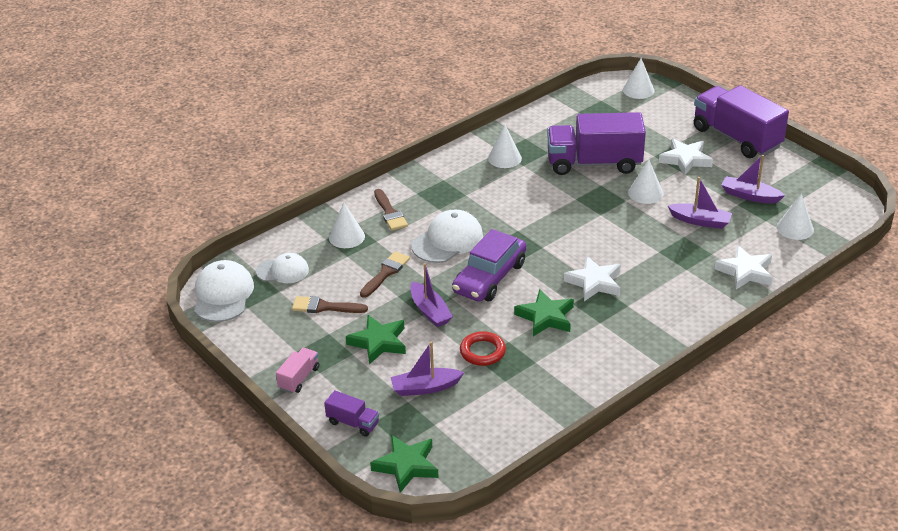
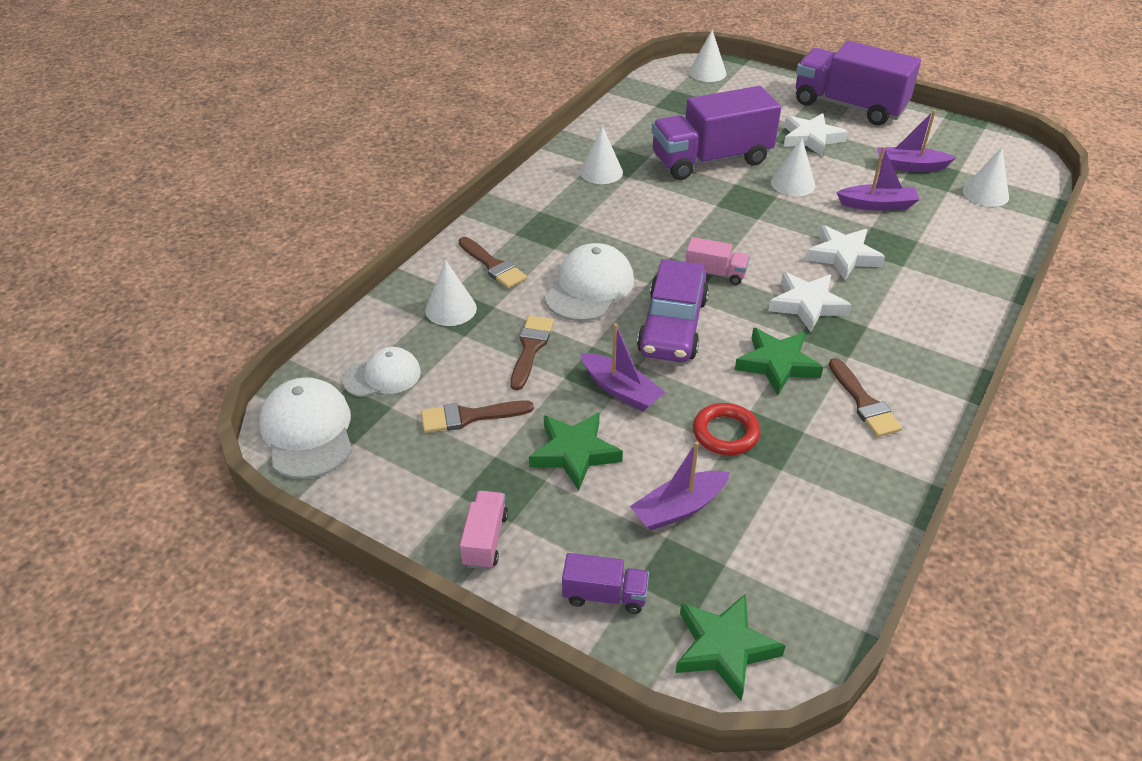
camera: 20 degrees left, 5 degrees up
(542, 248) = (715, 273): none -> pink truck
(589, 353) = (864, 402): none -> brown brush
(745, 272) = (971, 255): white star -> white star (843, 256)

